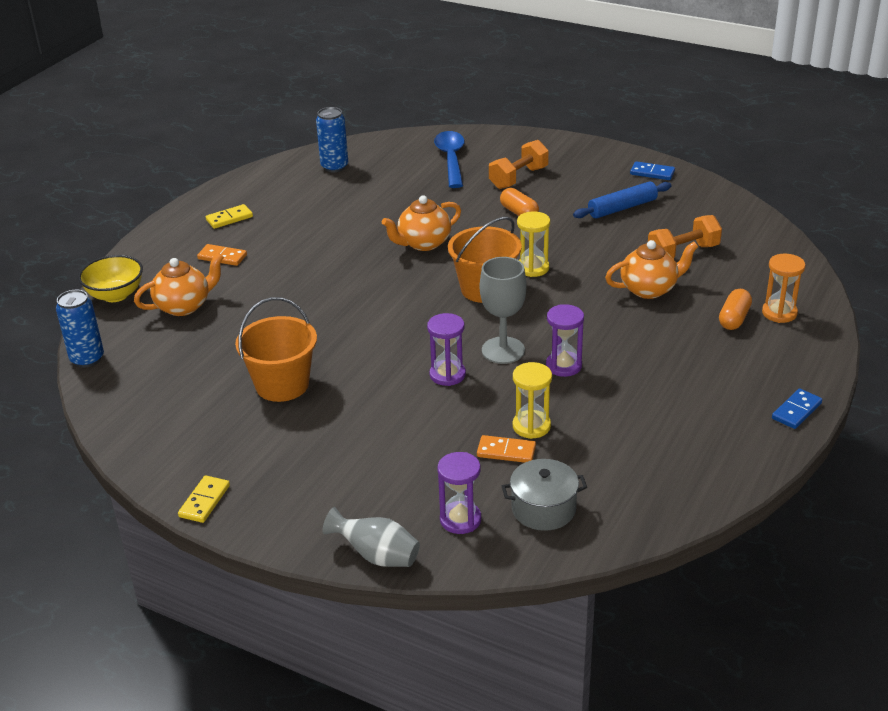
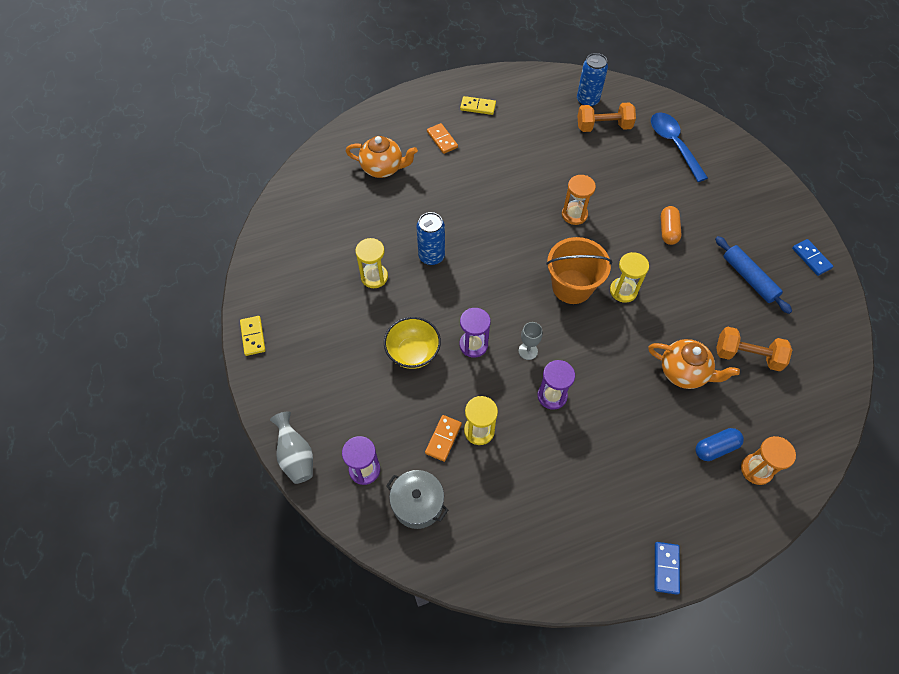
camera: 40 degrees right, 25 degrees up
(87, 359) = (296, 175): blue can -> blue can (431, 256)
(115, 295) = (356, 131): yellow bowl -> yellow bowl (413, 352)
(204, 501) = (253, 336): yellow domino -> yellow domino turned 75 degrees counterclockwise
(282, 385) = (374, 277): orange bucket -> yellow hourglass
(423, 243) = (574, 214): orange teapot -> orange hourglass
(451, 159) = (673, 144): blue spoon -> blue spoon turned 60 degrees counterclockwise
(503, 350) = (528, 351): grey goblet -> grey goblet, size x0.55
(506, 451) = (443, 438): orange domino -> orange domino turned 60 degrees clockwise
(518, 178) = (703, 195): orange dumbbell -> orange dumbbell (603, 126)
(622, 208) = (749, 278): blue rolling pin -> blue rolling pin turned 45 degrees clockwise
(734, 318) = (715, 448): orange capsule -> blue capsule
(796, 411) = (666, 568): blue domino -> blue domino turned 75 degrees counterclockwise

